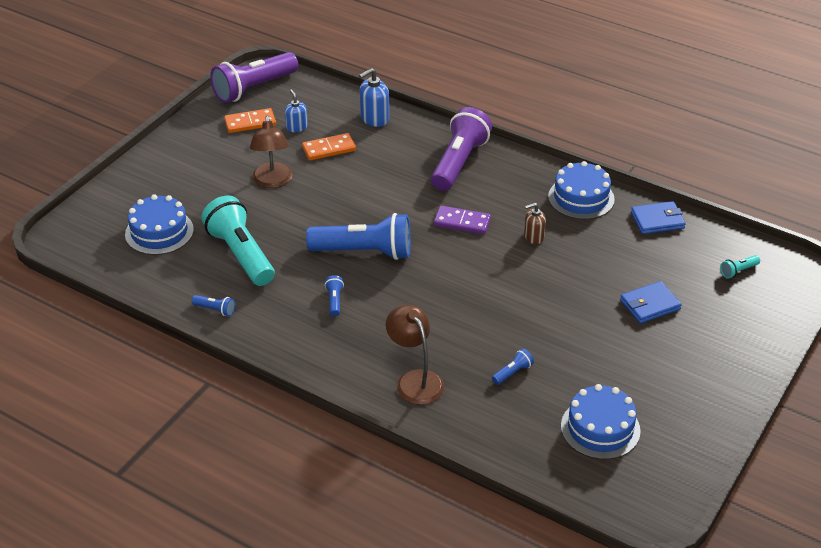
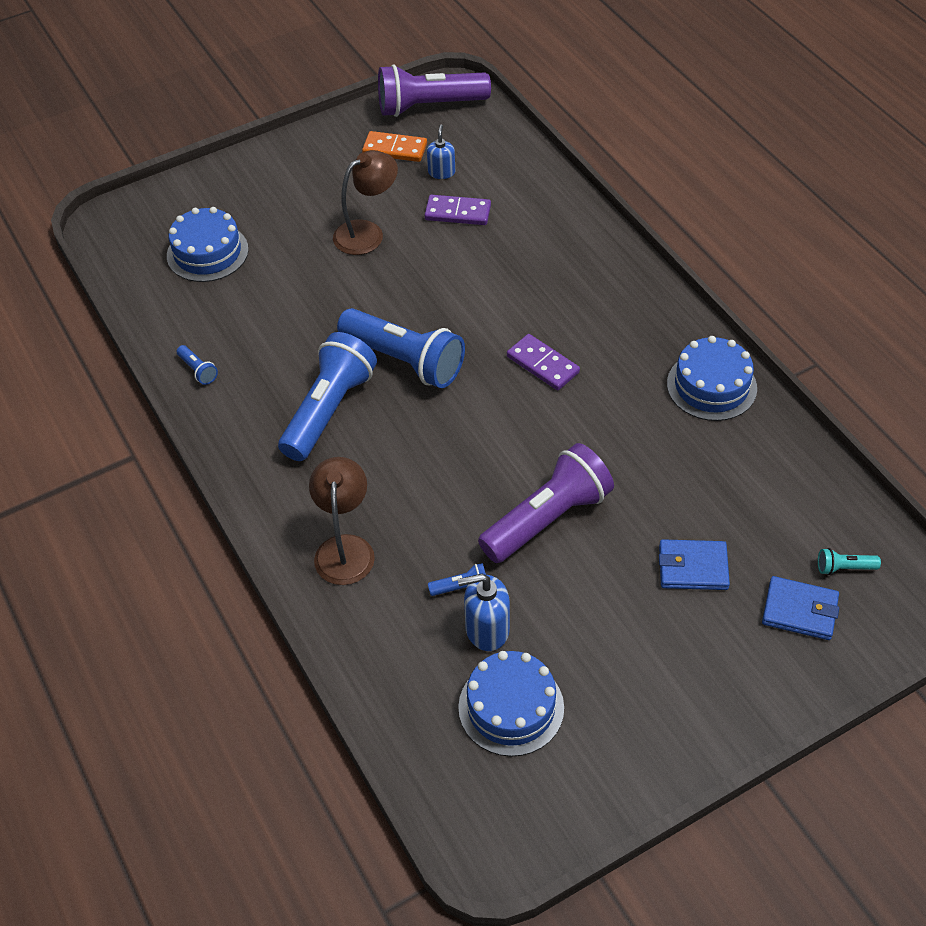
camera: 30 degrees right, 10 degrees up
(241, 254) = (271, 312): turquoise flashlight -> none
(272, 181) = (367, 233): brown lamp -> brown lamp turned 150 degrees counterclockwise
(329, 149) = (457, 213): orange domino -> purple domino
(334, 301) = (328, 410): blue flashlight -> blue flashlight, size x2.48
(374, 119) = (537, 190): blue soap dispenser -> blue soap dispenser (486, 629)
(459, 162) = (595, 283): purple flashlight -> purple flashlight (547, 519)
(533, 237) = (614, 417): brown soap dispenser -> none
(657, 220) = (788, 454): blue wallet -> blue wallet (799, 610)

